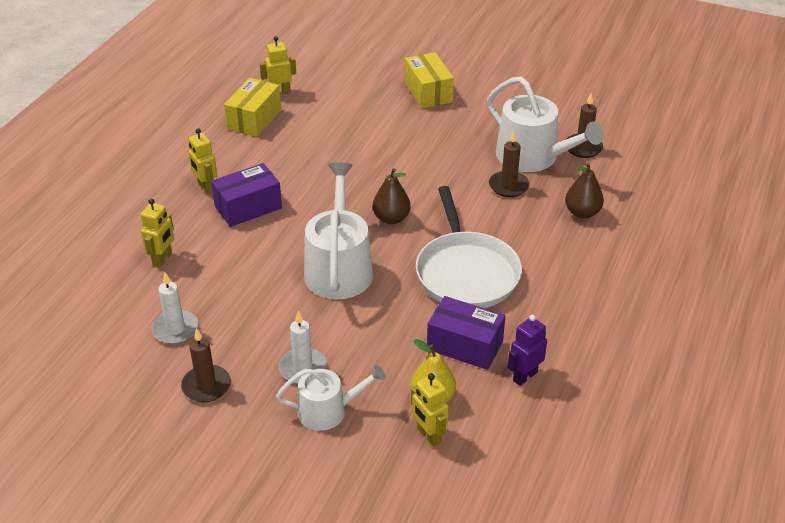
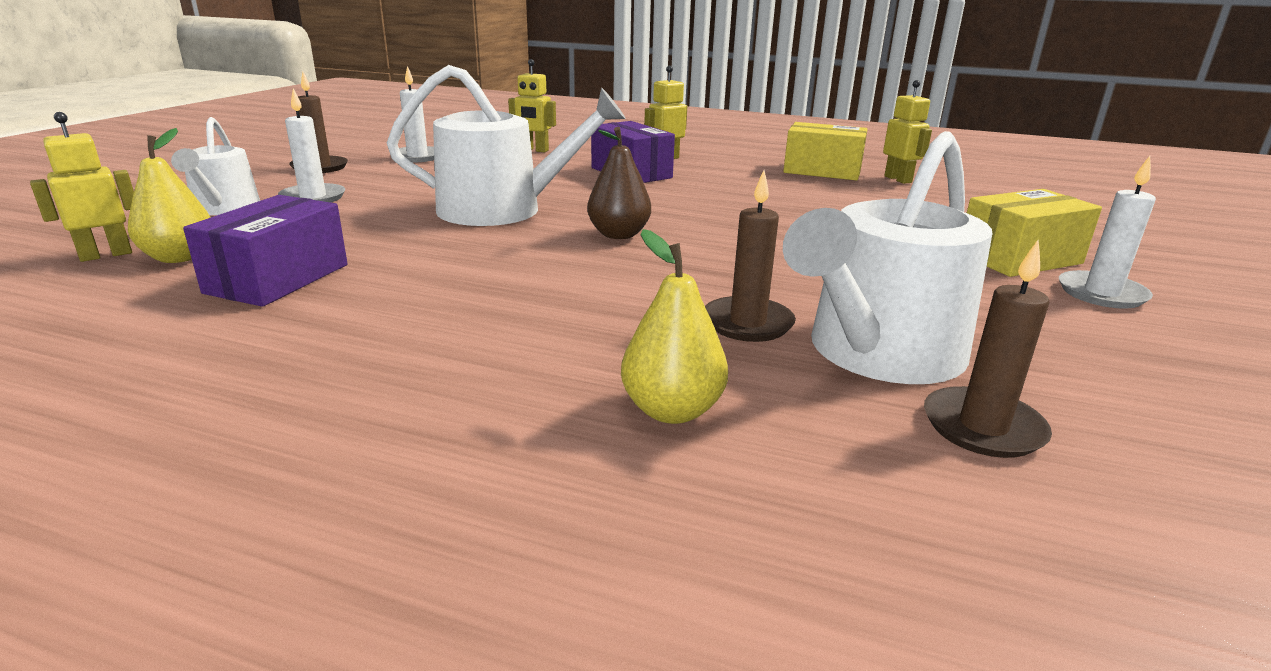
camera: 85 degrees right, 15 degrees down
(466, 273) = (467, 282): white pan -> none
(470, 84) = (1101, 293): none -> white candle
(524, 376) = (151, 323): purple robot -> none
(582, 213) = (672, 410): brown pear -> yellow pear

